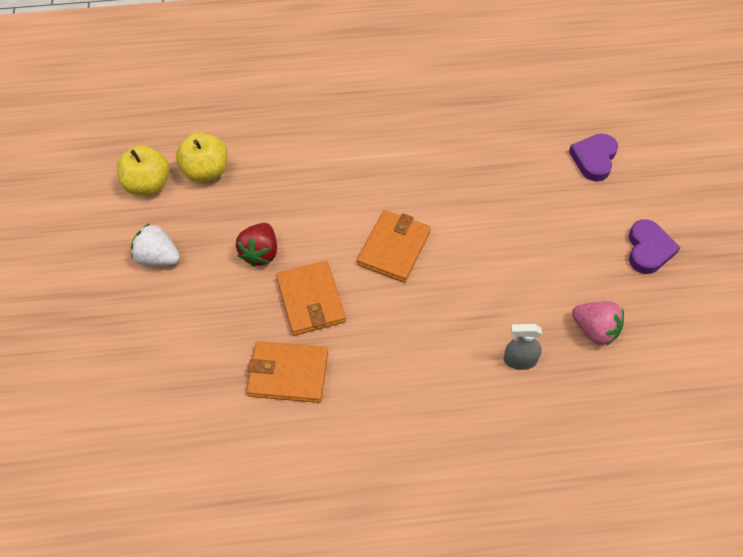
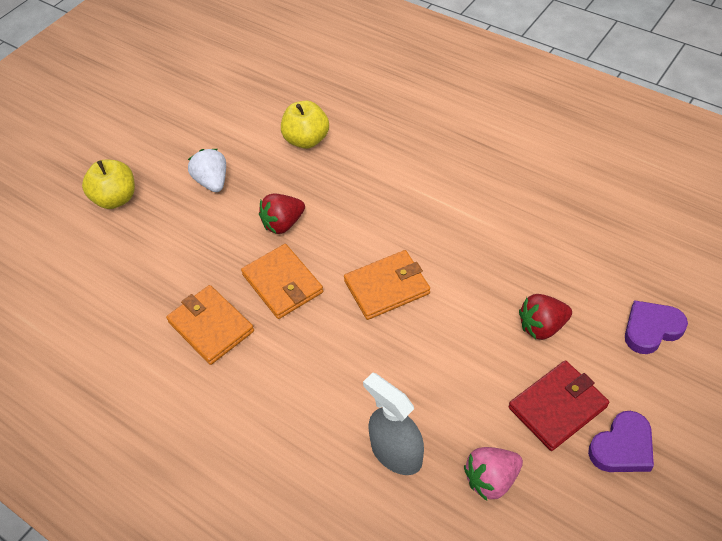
camera: 45 degrees right, 5 degrees down
(148, 185) = (258, 126): yellow apple -> yellow apple (116, 199)
(311, 300) = (282, 284): orange wallet -> orange wallet turned 60 degrees counterclockwise
(520, 360) = (396, 453): grey spray bottle -> grey spray bottle, size x1.58
(527, 204) = (542, 327): none -> red strawberry
(588, 252) = (557, 407): none -> red wallet
(595, 330) = (491, 479): pink strawberry -> pink strawberry turned 75 degrees clockwise

